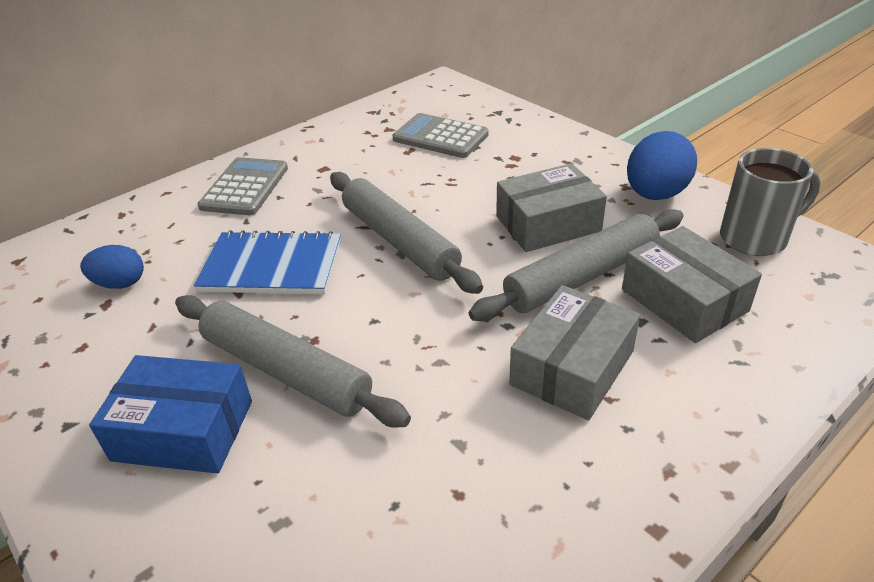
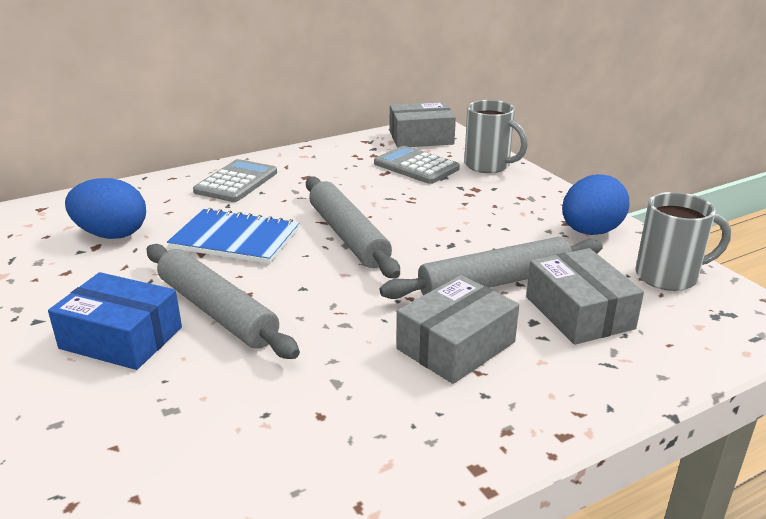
camera: 10 degrees right, 10 degrees down
(120, 284) = (112, 234): blue egg -> blue egg, size x1.63
(518, 125) = (488, 166): none -> grey mug
(548, 224) = (482, 240): grey box -> grey box (421, 138)

